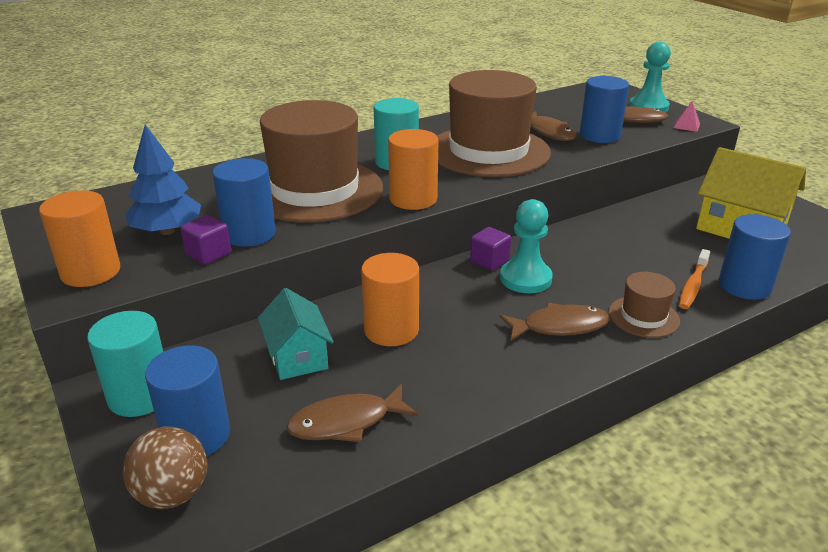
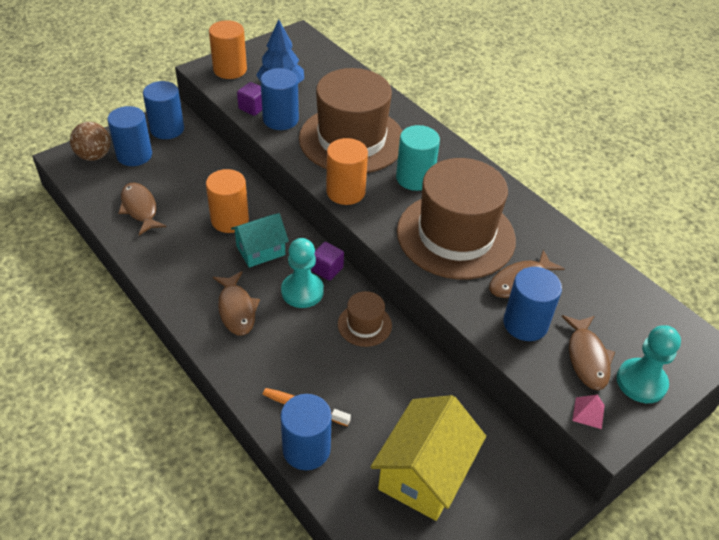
camera: 80 degrees right, 15 degrees up
(140, 396) = (167, 129): turquoise cylinder -> blue cylinder
(297, 356) = (201, 181): turquoise house -> turquoise house (260, 250)
(643, 316) = (252, 364): brown hat -> brown hat (364, 325)

